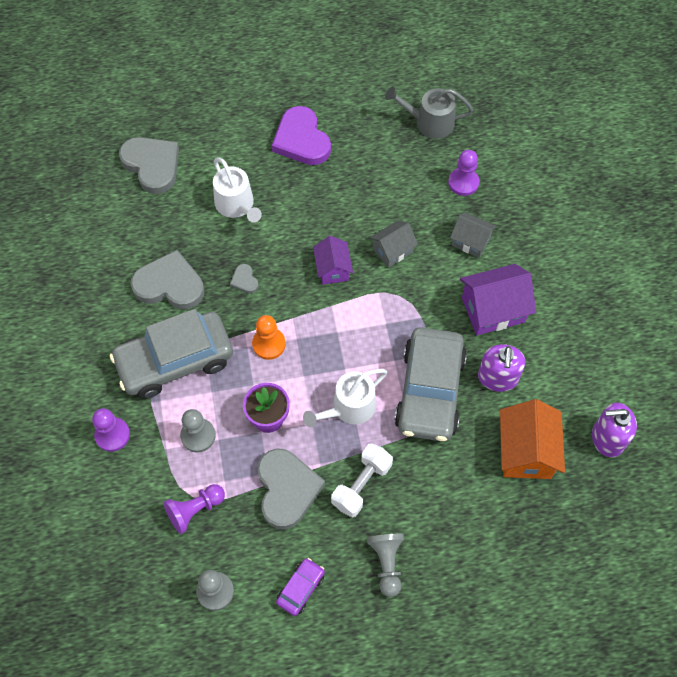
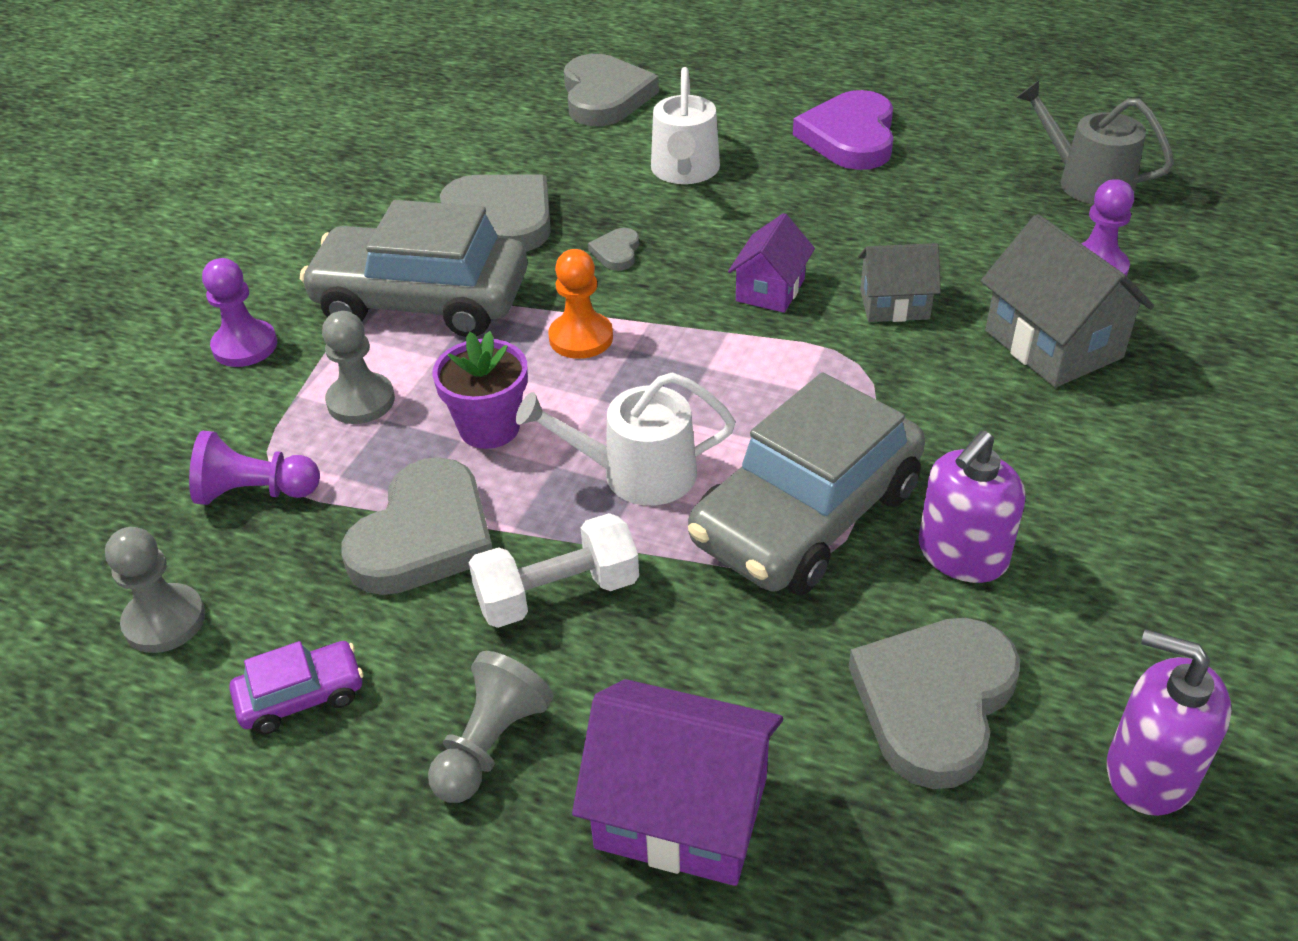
camera: 35 degrees right, 20 degrees down
(470, 241) = (1053, 344): grey house -> grey house, size x1.62
(493, 310) = (1028, 451): purple house -> purple house (681, 813)
(526, 451) = (934, 702): orange house -> grey heart

